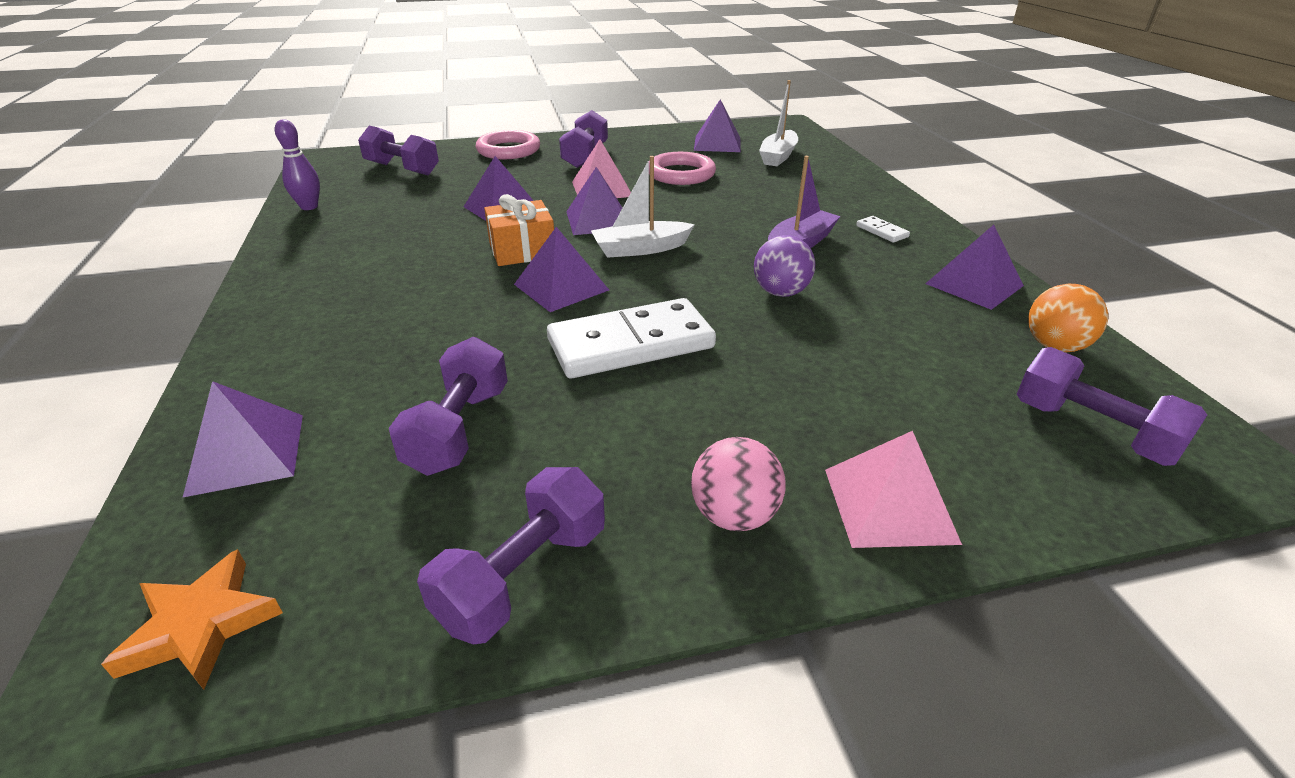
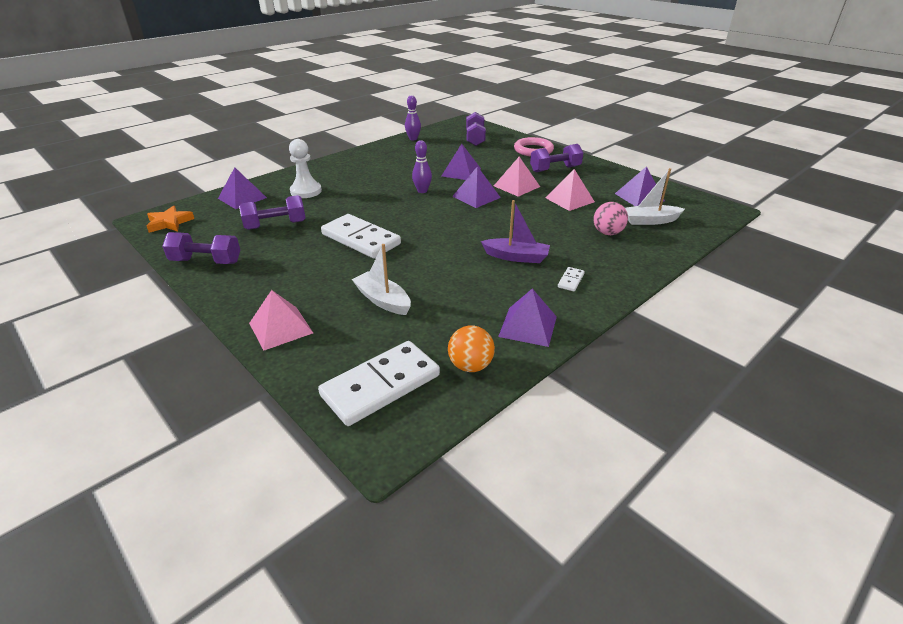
camera: 60 degrees right, 0 degrees up
(351, 358) = (306, 191): none -> white pawn
(522, 250) = (422, 191): orange gift -> purple bowling pin
(561, 287) = (396, 210): purple pyramid -> none
(640, 249) = (456, 216): white boat -> white boat (383, 300)
(681, 174) = (569, 199): pink ring -> pink pyramid
(734, 515) = (255, 292): pink ball -> pink ball (607, 233)
(780, 292) = (447, 264): purple ball -> none
(1092, 431) = (381, 385): purple dumbbell -> white domino

